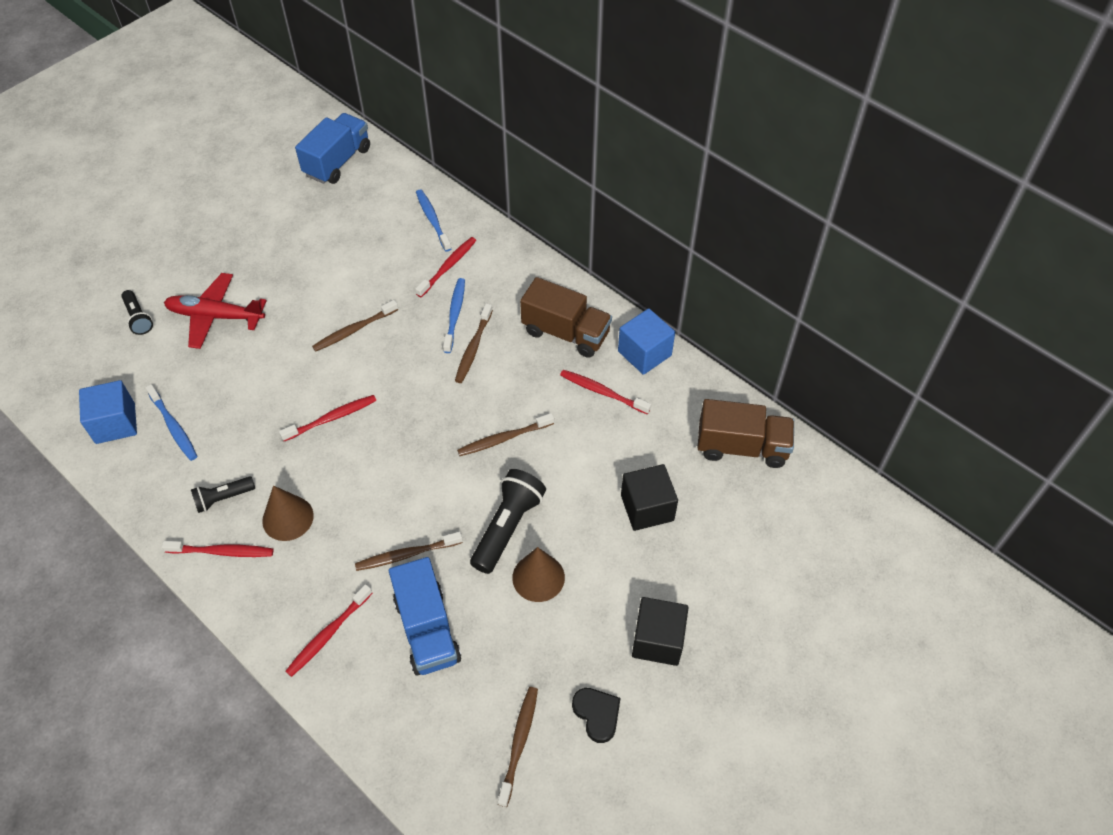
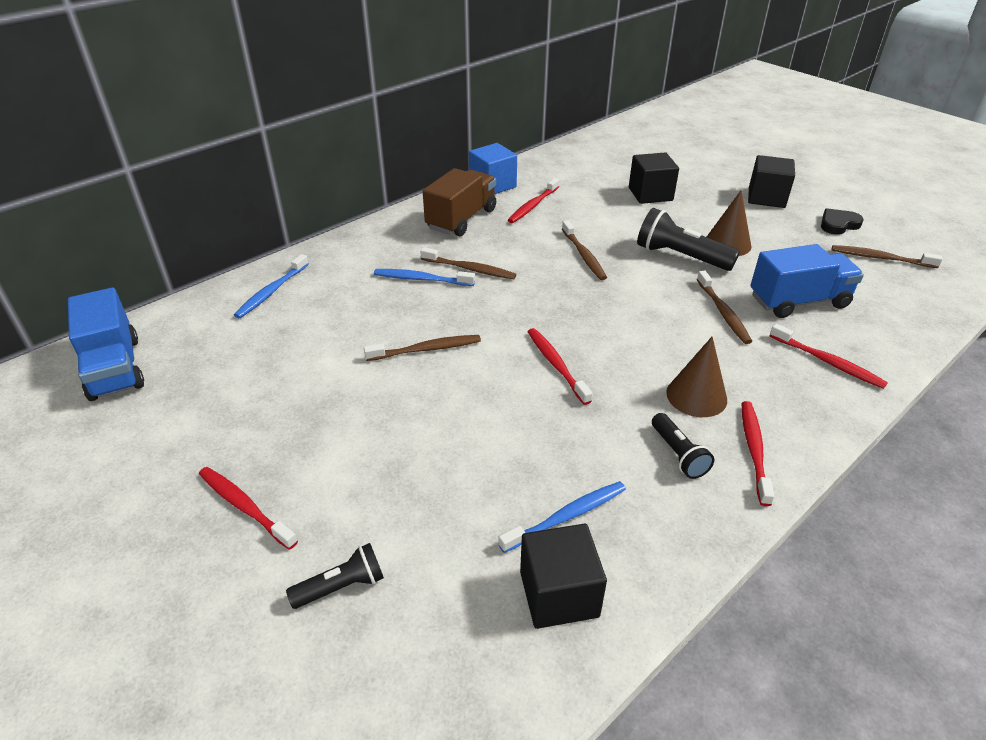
camera: 85 degrees left, 15 degrees down
(115, 423) = (559, 594): blue cube -> black cube
(215, 316) = (366, 484): red plane -> none
(337, 162) = (115, 368): blue truck -> blue truck turned 150 degrees counterclockwise
(354, 330) = (426, 349): brown toothbrush -> brown toothbrush turned 75 degrees counterclockwise
(433, 220) = (272, 291): blue toothbrush -> blue toothbrush turned 45 degrees counterclockwise
(448, 267) = (350, 282): red toothbrush -> red toothbrush (245, 507)
(741, 447) = (590, 155): brown truck -> none

